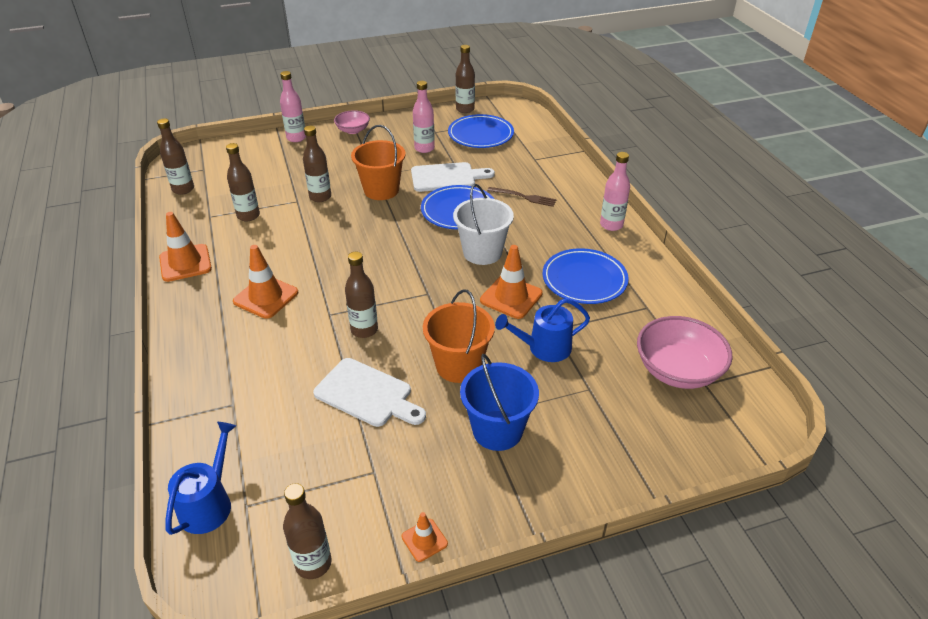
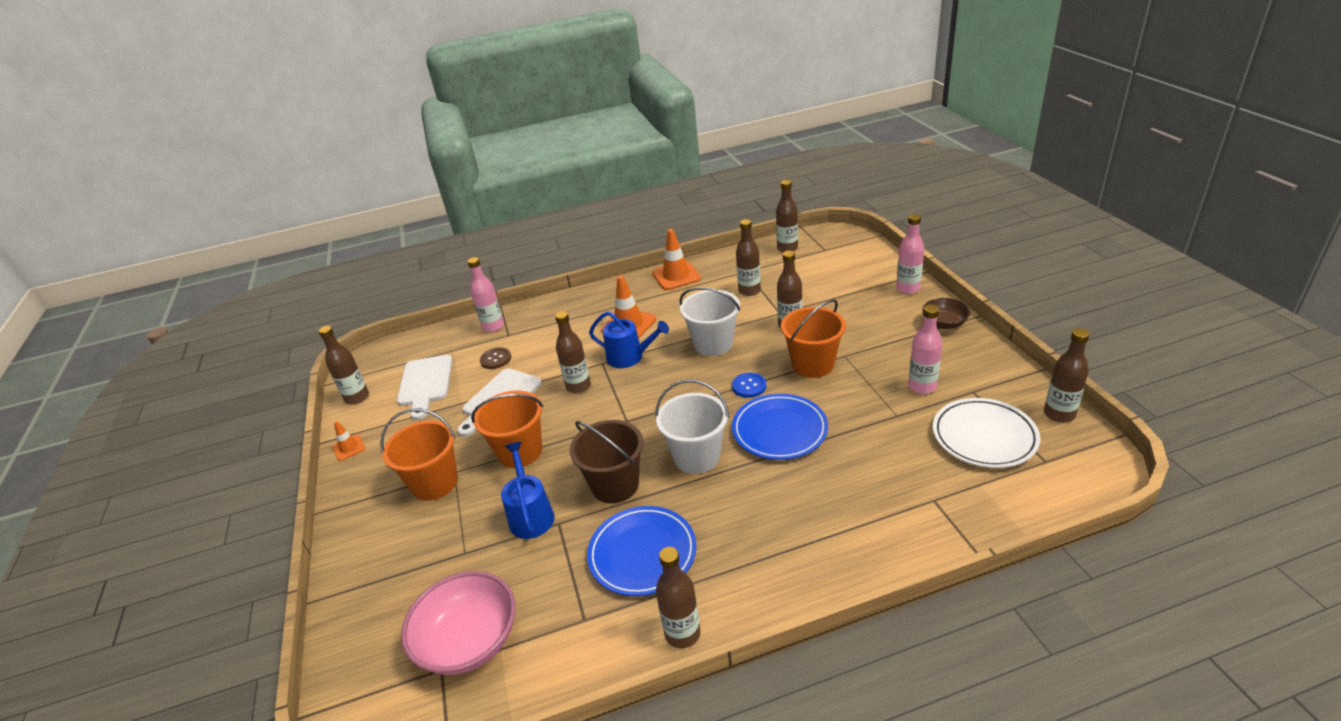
camera: 95 degrees right, 5 degrees down
(209, 504) = (423, 345): blue watering can -> blue watering can (629, 357)
(283, 409) = (496, 359): none -> brown button
(329, 240) = (713, 344): none -> white bucket
(353, 130) = (944, 323): pink bowl -> brown bowl
(399, 223) = (749, 386): none -> blue button
(447, 177) = (855, 413): white cutting board -> white cutting board (425, 383)
(480, 135) = (984, 436): blue plate -> white plate
(497, 430) = (435, 483): blue bucket -> orange bucket
(511, 297) = (615, 485): orange traffic cone -> brown bucket
(524, 197) = (824, 491): brown fork -> none
(611, 225) = (768, 590): pink bottle -> pink bottle (493, 326)
(650, 261) = (682, 633): none -> brown bottle

